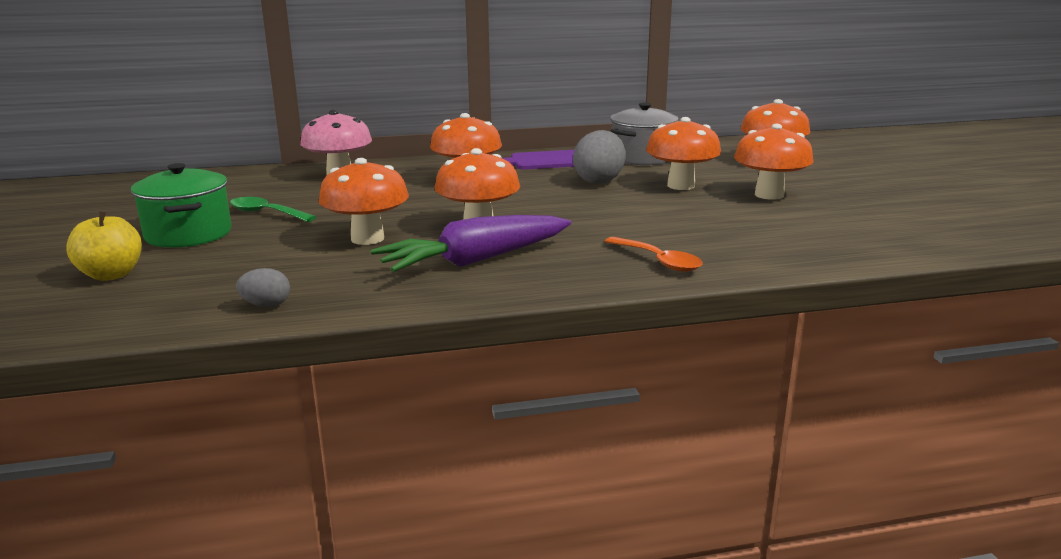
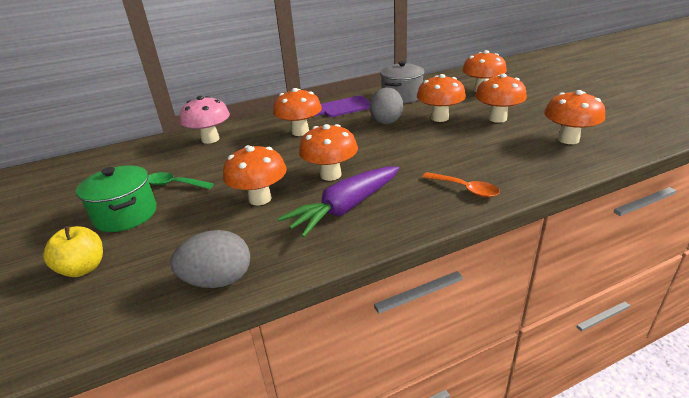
camera: 10 degrees left, 10 degrees up
(266, 305) = (218, 280): grey egg -> grey egg, size x1.94
(860, 228) = (568, 139): none -> orange mushroom

